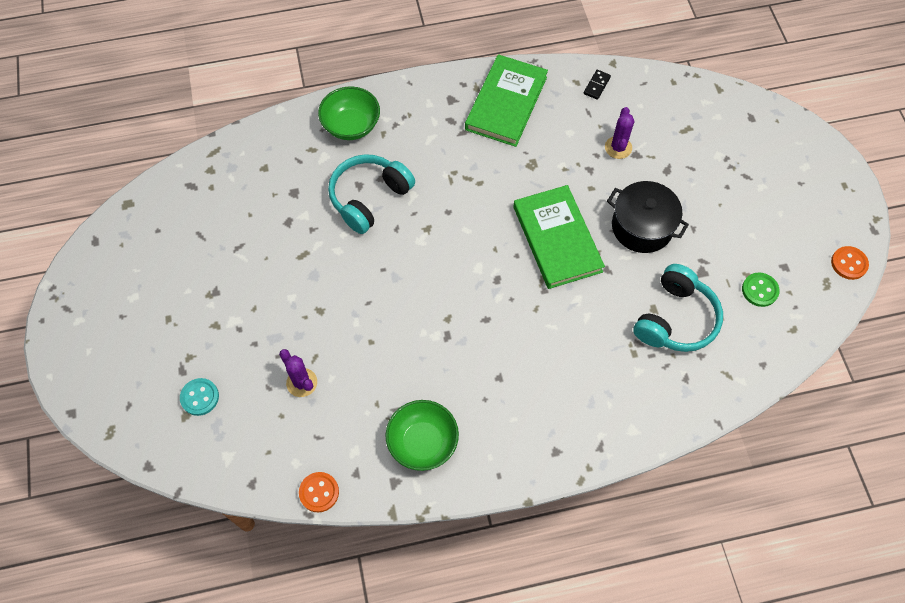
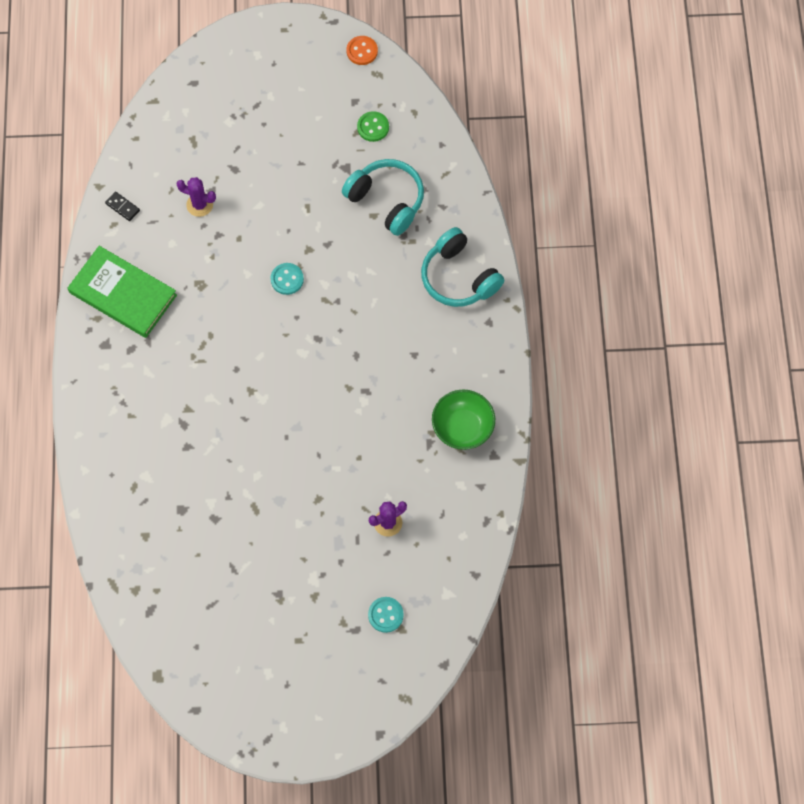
camera: 80 degrees left, 5 degrees up
(319, 492) = (492, 518): orange button -> none
(351, 126) = (114, 445): green bowl -> none
(369, 198) = (204, 439): turquoise headphones -> turquoise headphones (459, 277)
(557, 239) = (287, 279): green book -> turquoise button
(642, 227) = (290, 205): black pot -> none

